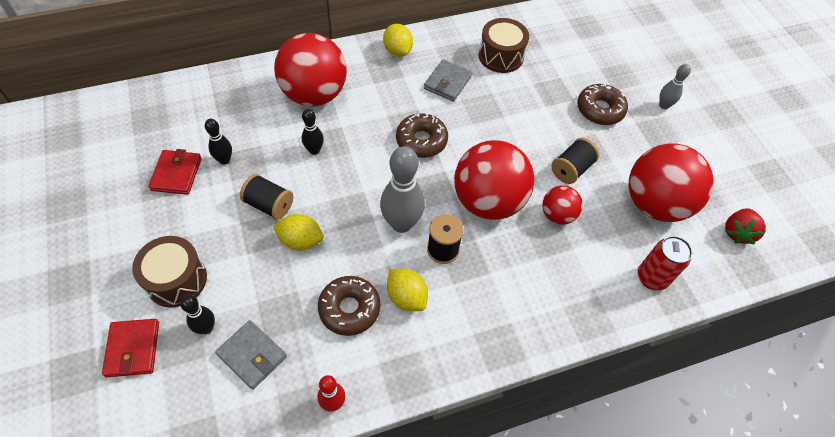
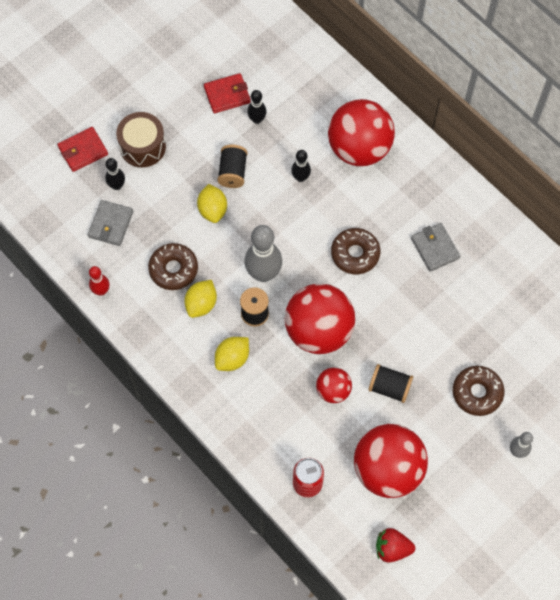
camera: 70 degrees right, 10 degrees up
(397, 51) = (450, 190): yellow lemon -> yellow lemon (232, 358)
(447, 82) = (435, 248): grey wallet -> grey wallet turned 60 degrees clockwise
(501, 56) = (497, 282): brown drum -> none

